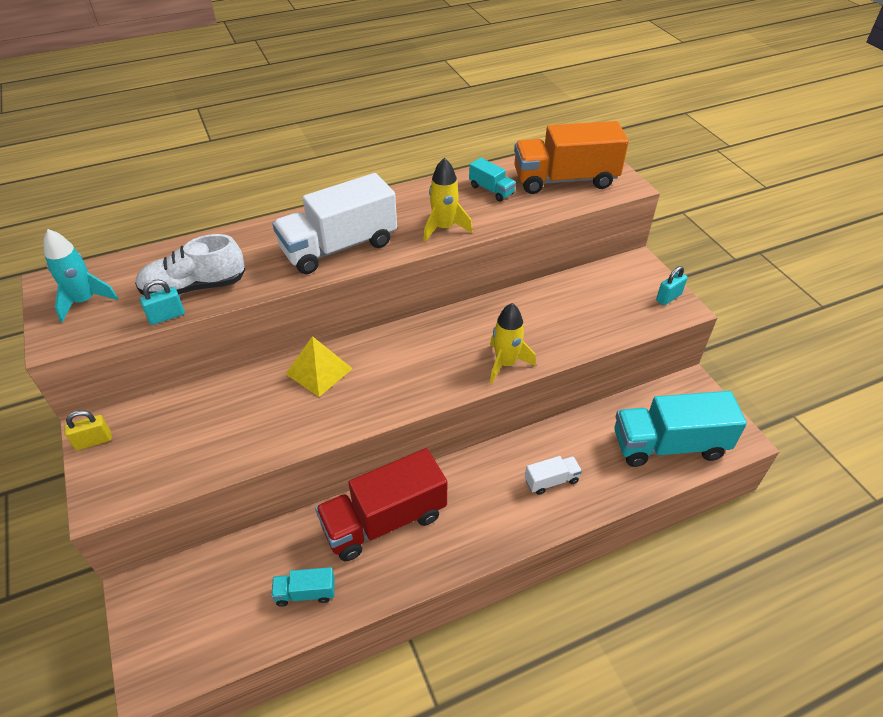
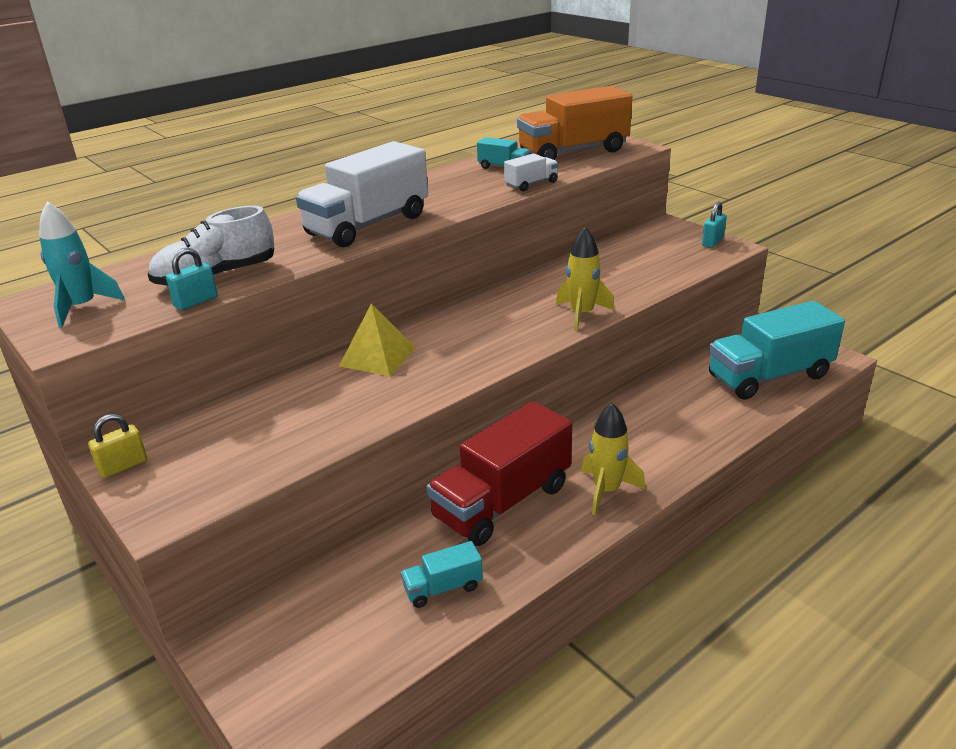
camera: 15 degrees left, 15 degrees down
(444, 228) = (473, 197): yellow rocket -> yellow rocket (606, 490)
(551, 481) = (668, 428): white truck -> white truck (531, 184)

